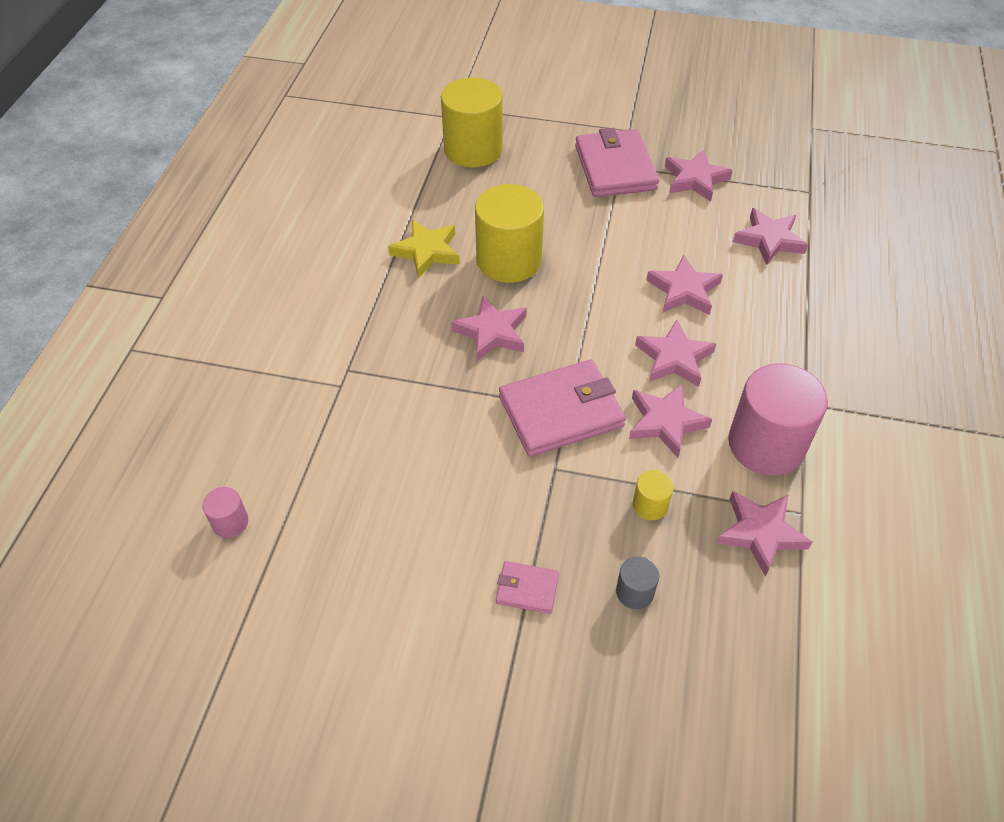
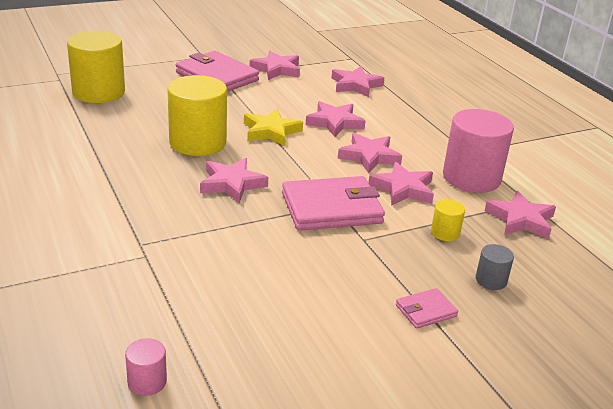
camera: 40 degrees left, 20 degrees down
(426, 251) = (127, 156): yellow star -> yellow star (271, 131)
(561, 412) = (331, 208): pink wallet -> pink wallet turned 45 degrees clockwise

